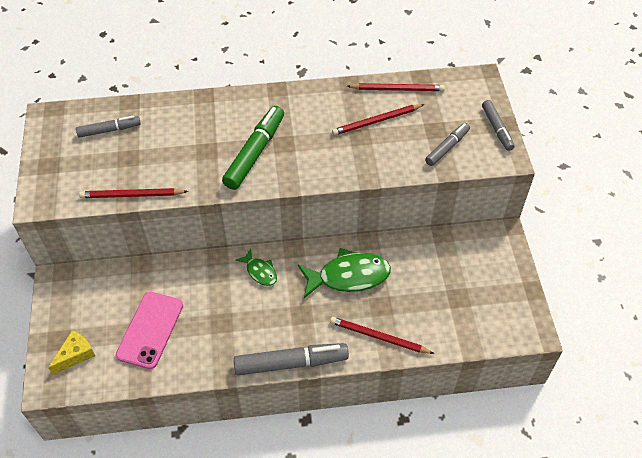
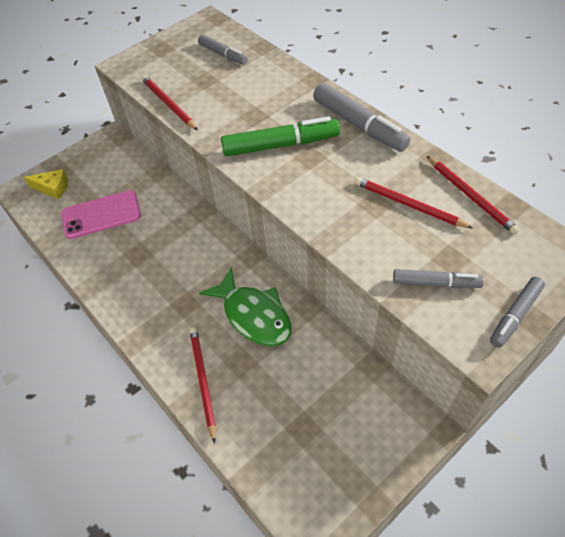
camera: 60 degrees right, 0 degrees up
(260, 272) = (208, 248): green fish -> none
(291, 363) = (129, 327): grey marker -> grey marker (359, 125)

